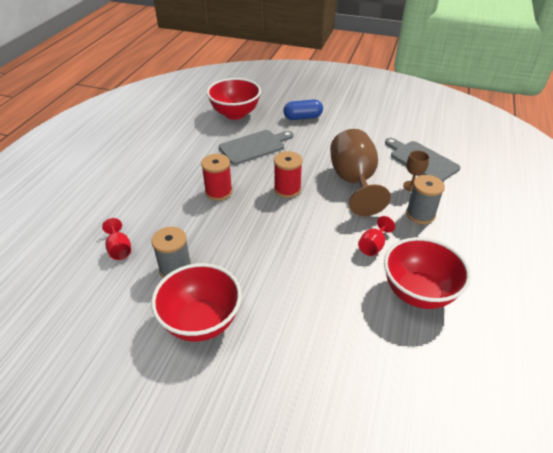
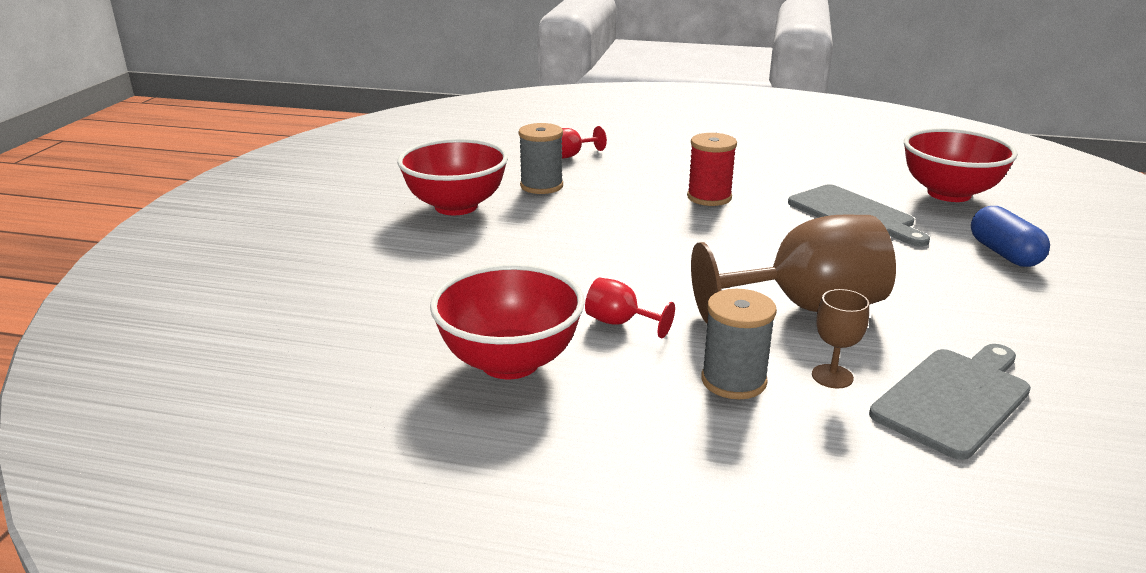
camera: 85 degrees right, 15 degrees down
(287, 189) = (744, 246): red spool -> none

